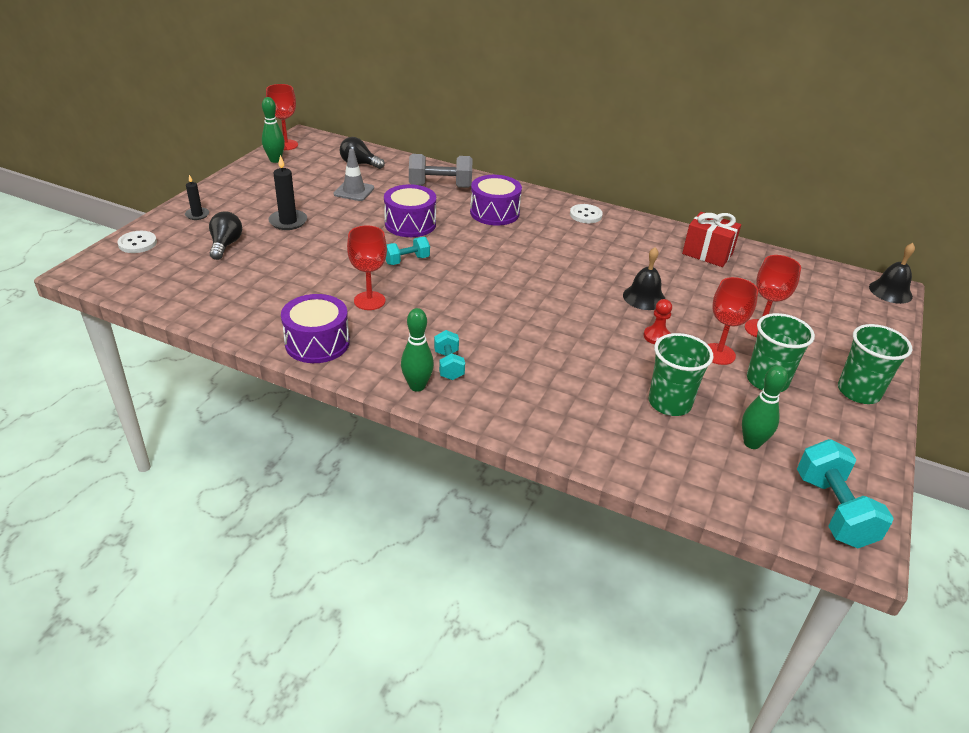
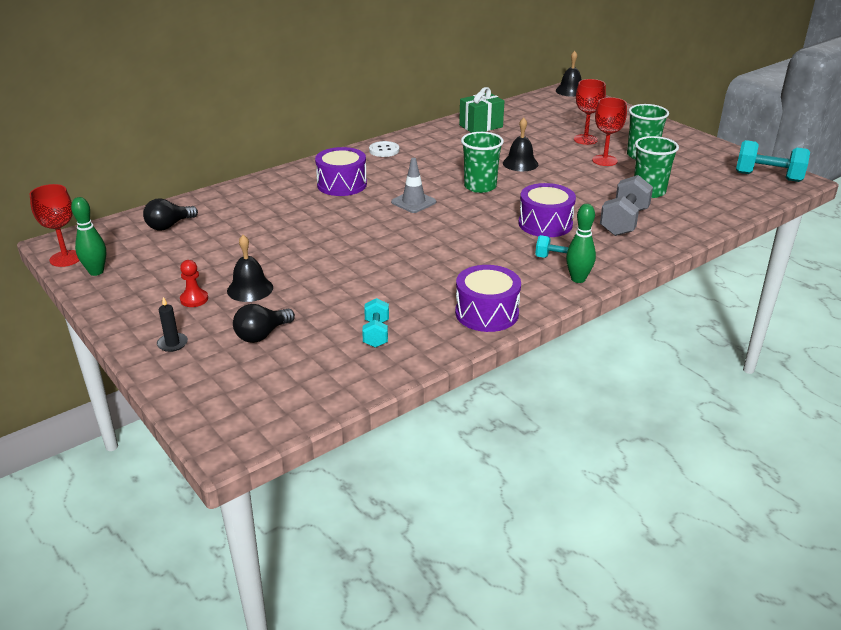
camera: 60 degrees left, 5 degrees down
(137, 243) = (198, 395): white button -> none
(225, 245) = (262, 335): black light bulb -> black light bulb turned 75 degrees counterclockwise
(288, 222) = (250, 289): black candle -> black bell
(354, 191) = (225, 240): grey traffic cone -> grey traffic cone (413, 202)
(369, 301) = (438, 274): red goblet -> none
(407, 260) = (385, 242): turquoise dumbbell -> turquoise dumbbell (376, 334)
(410, 224) = (322, 226): purple drum -> purple drum (545, 224)
(440, 186) = (266, 196): grey dumbbell -> grey dumbbell (624, 222)
(656, 336) = (572, 173): red pawn -> red pawn (194, 299)
(707, 253) = (481, 126): red gift -> green gift
(752, 443) = (700, 179): green bowling pin -> none
(858, 392) = (666, 134): green cup -> green cup (480, 186)

